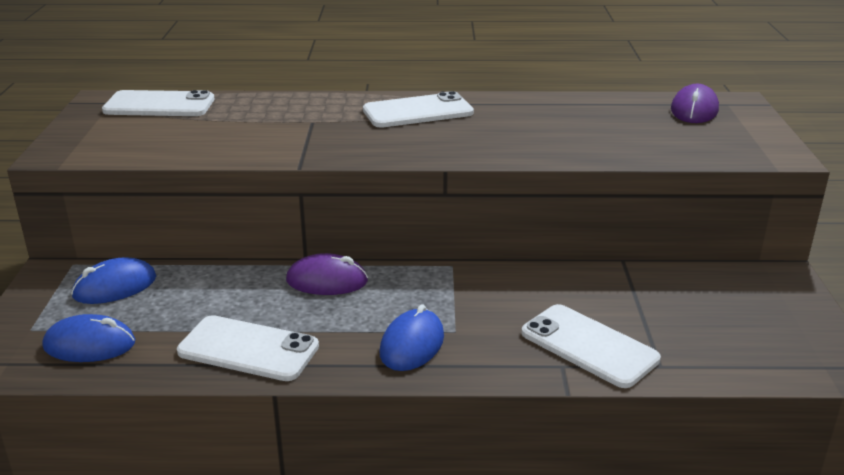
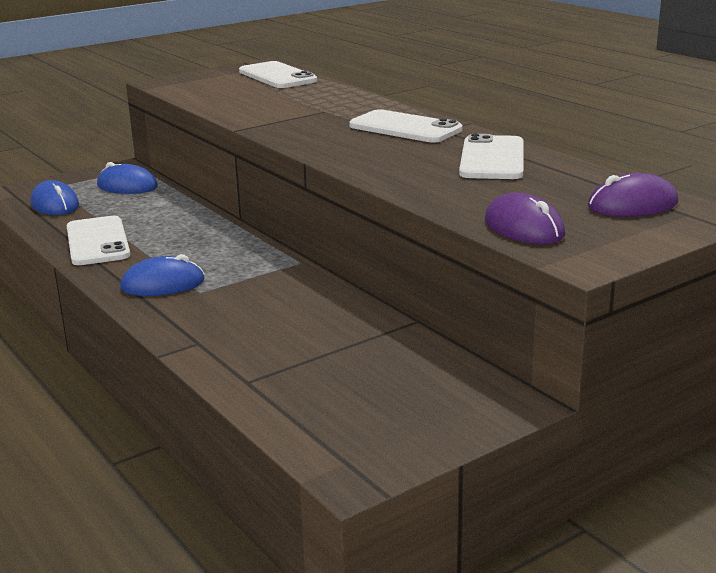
camera: 55 degrees right, 5 degrees down
(327, 281) = (215, 233): purple mouse -> purple mouse (524, 228)
(589, 346) = (241, 345): white phone -> white phone (492, 159)

